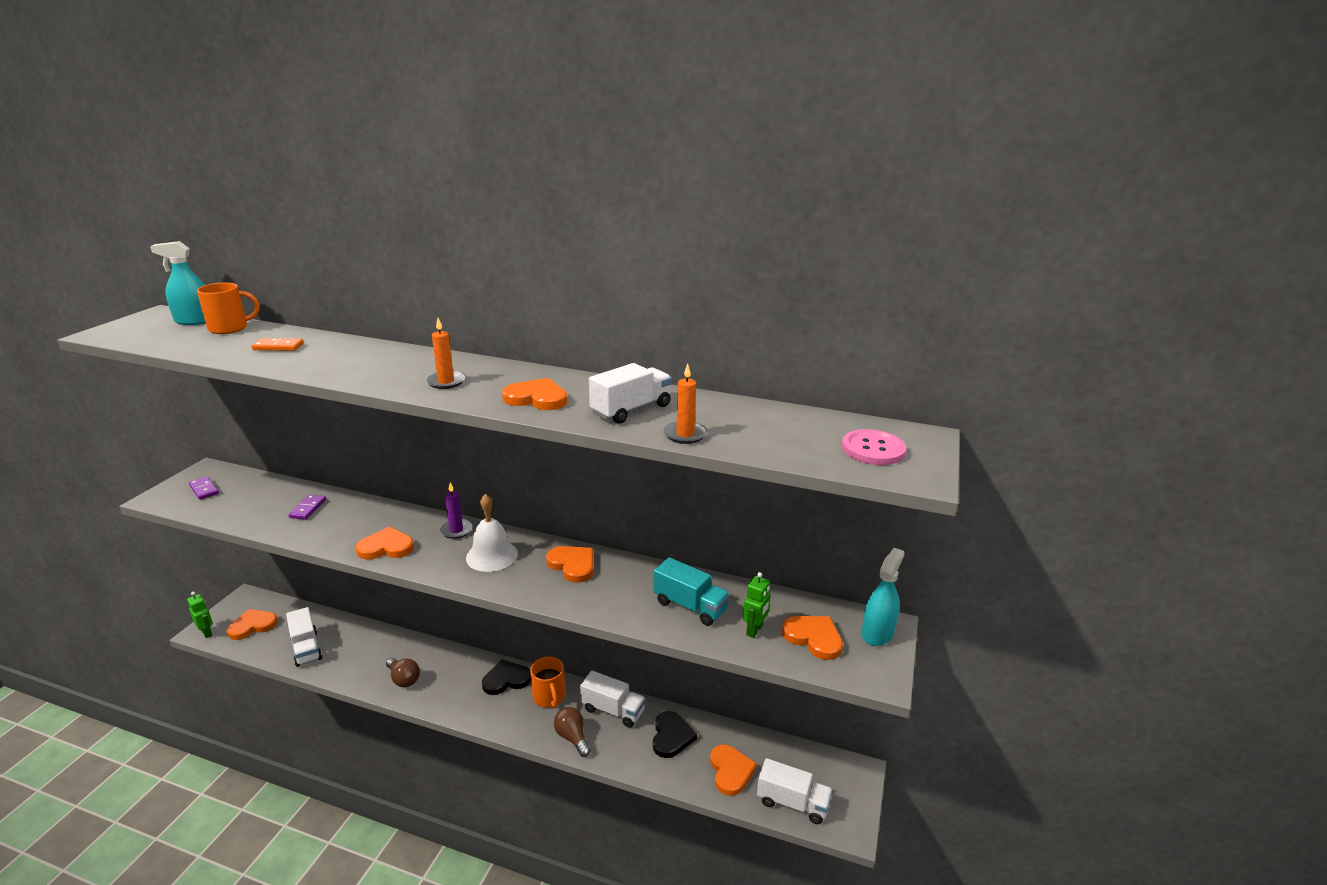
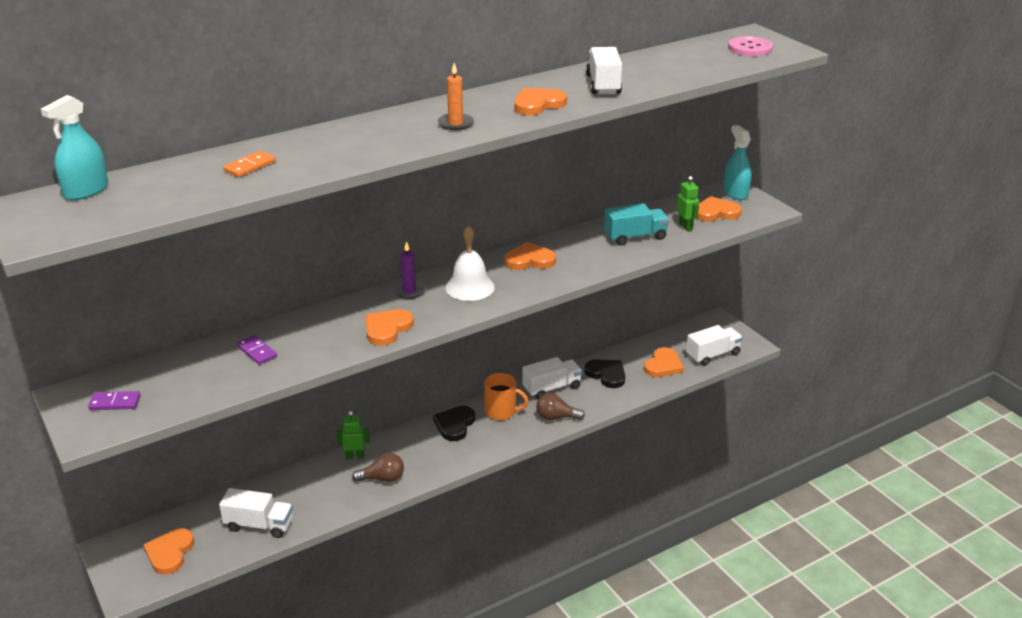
camera: 50 degrees left, 5 degrees up
(207, 633) = (135, 588): green robot -> green robot (355, 456)
(230, 328) = (147, 178): orange mug -> none
(685, 435) = (663, 82): orange candle -> none
(730, 771) = (663, 365): orange heart -> orange heart turned 90 degrees clockwise

